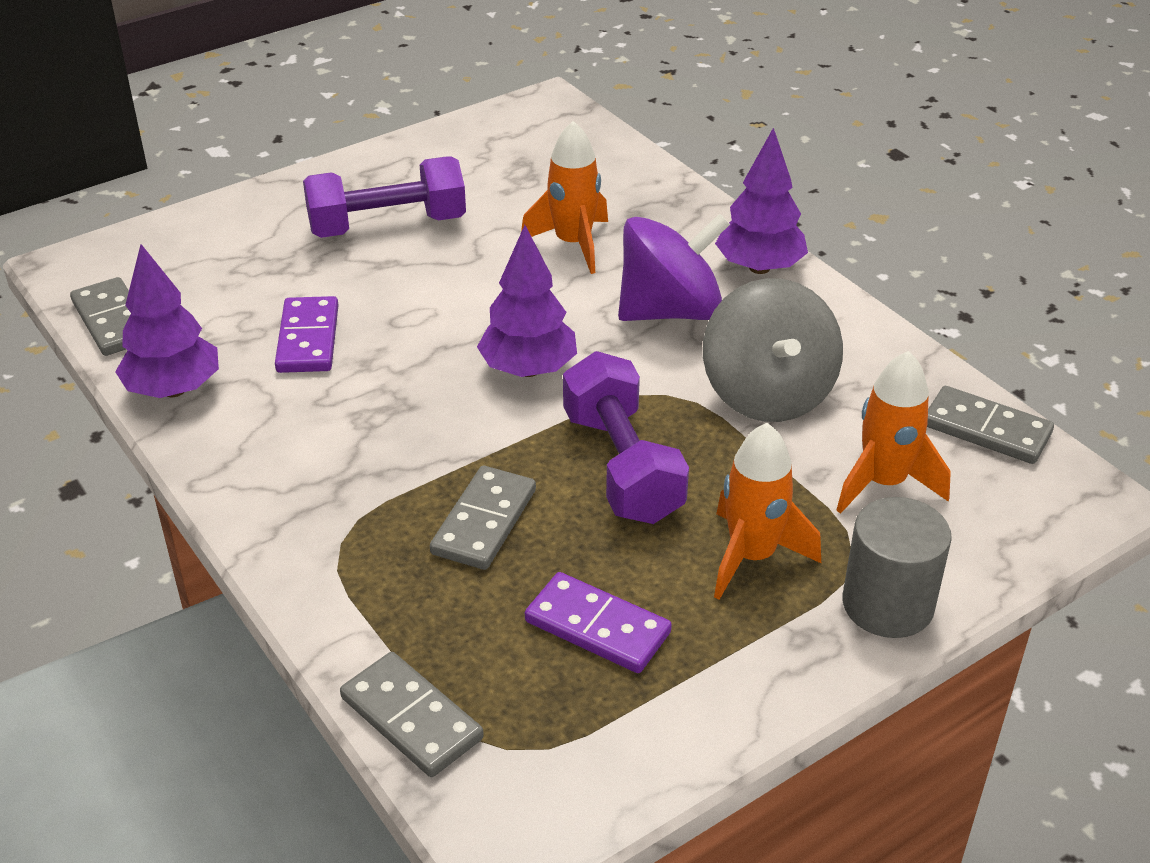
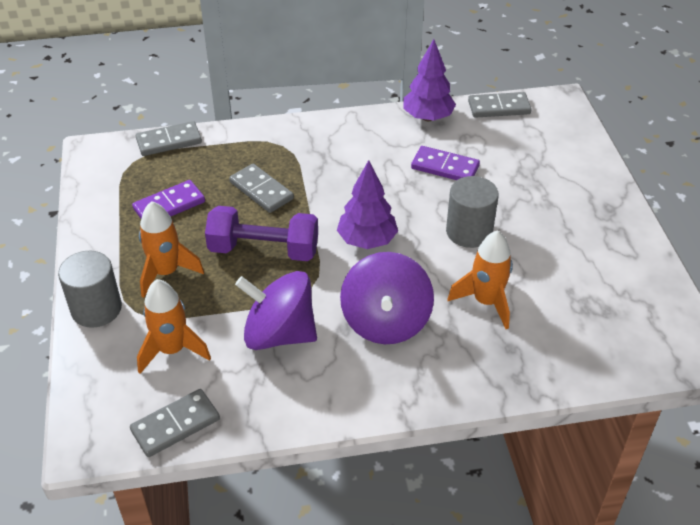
camera: 115 degrees right, 5 degrees up
(387, 225) = (548, 223): purple dumbbell -> none
(447, 285) = (469, 232): none -> grey cylinder
(759, 268) = (408, 389): purple tree -> none
(768, 394) = (279, 334): grey spinning top -> purple spinning top

